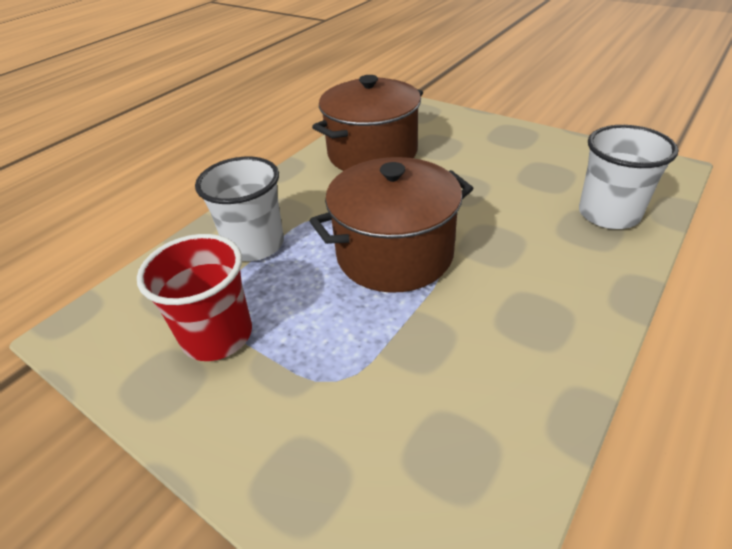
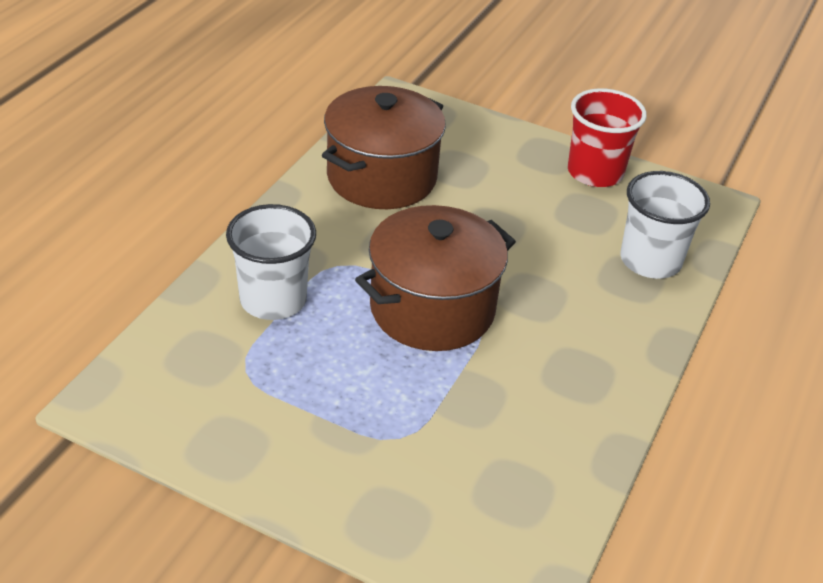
camera: 15 degrees left, 0 degrees up
(217, 335) = (267, 400): red cup -> red cup (595, 172)

